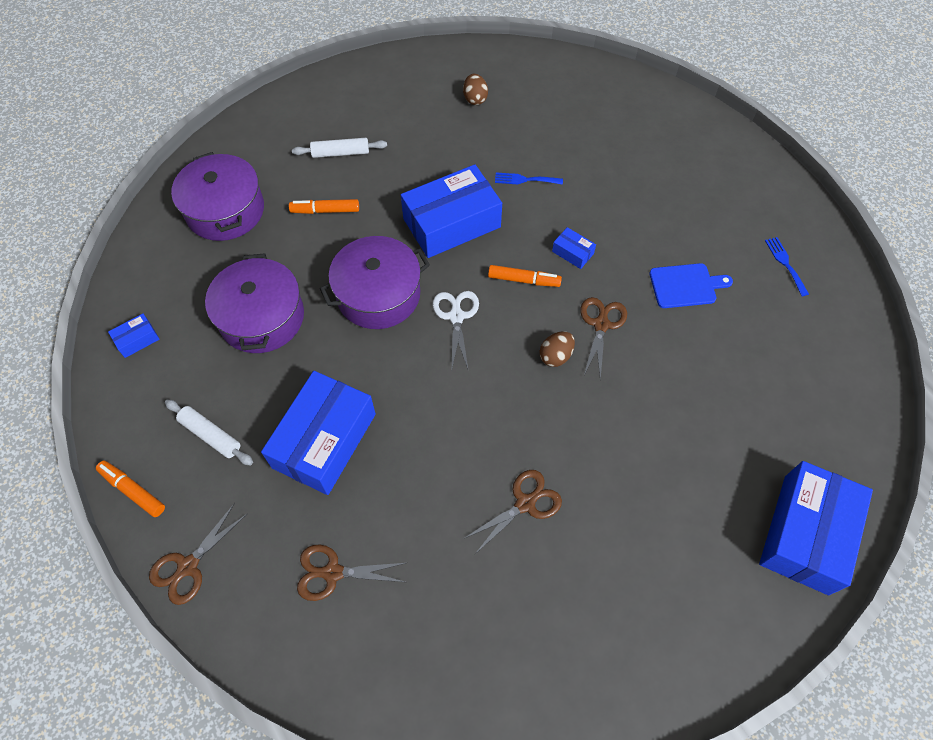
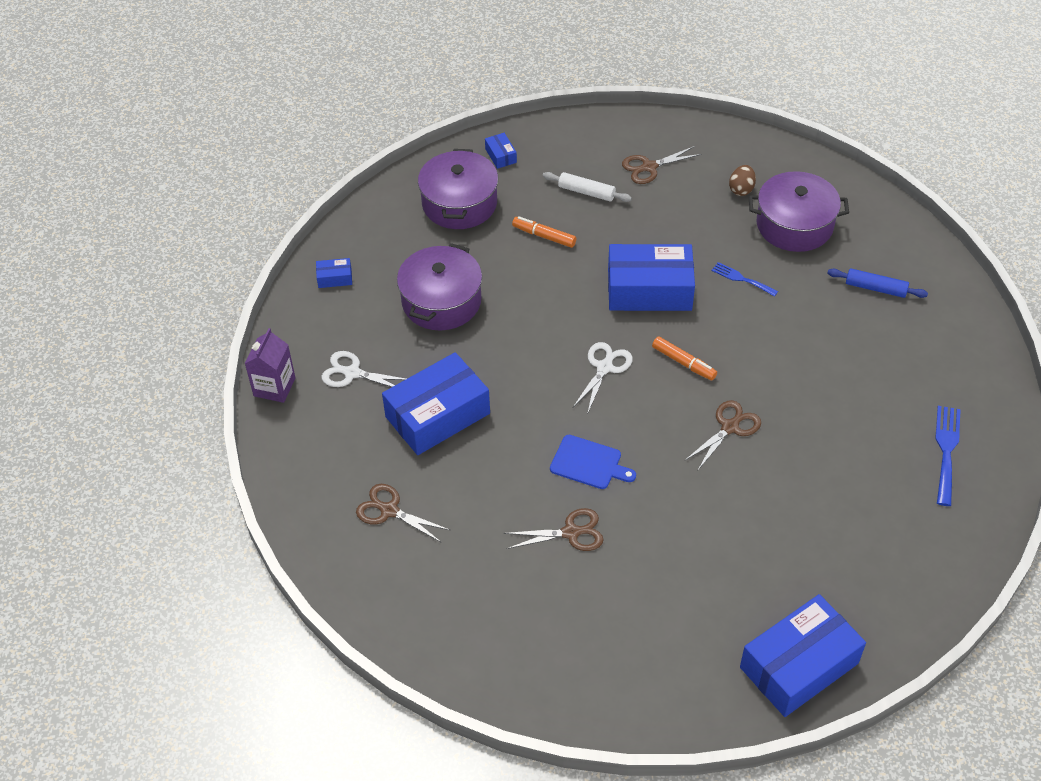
camera: 30 degrees right, 10 degrees down
(133, 490) = (274, 387): orange marker -> purple carton
(188, 566) = (286, 457): brown scissors -> brown scissors (649, 167)
(211, 435) = (352, 373): white rolling pin -> white scissors
(378, 294) = (548, 322): purple pot -> purple pot (794, 225)
(555, 356) = (671, 435): brown egg -> none
(572, 252) = (744, 358): blue box -> blue box (500, 155)
(638, 143) = (875, 288): none -> blue rolling pin
(685, 286) = (832, 429): blue cutting board -> blue cutting board (589, 463)
(785, 263) = (946, 450): blue fork -> blue fork, size x1.58

